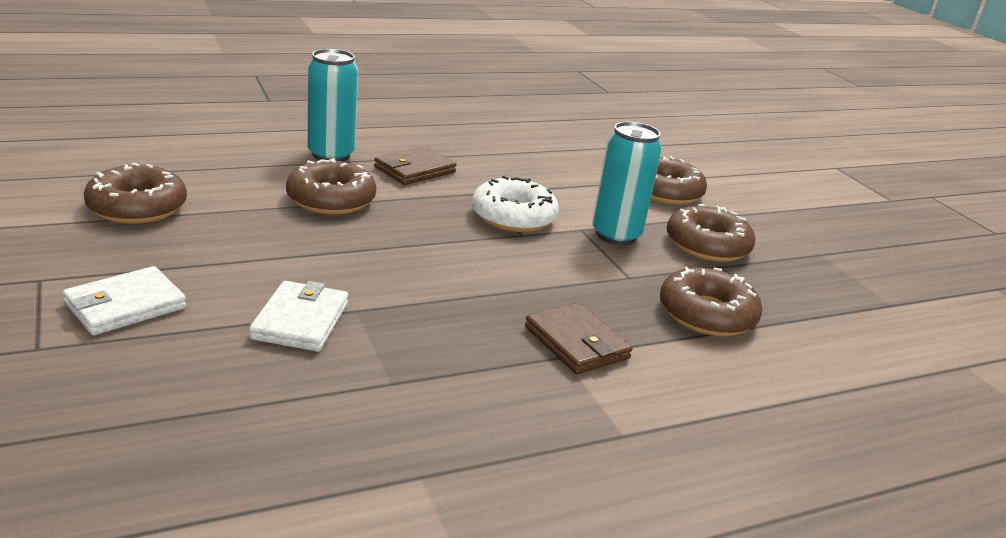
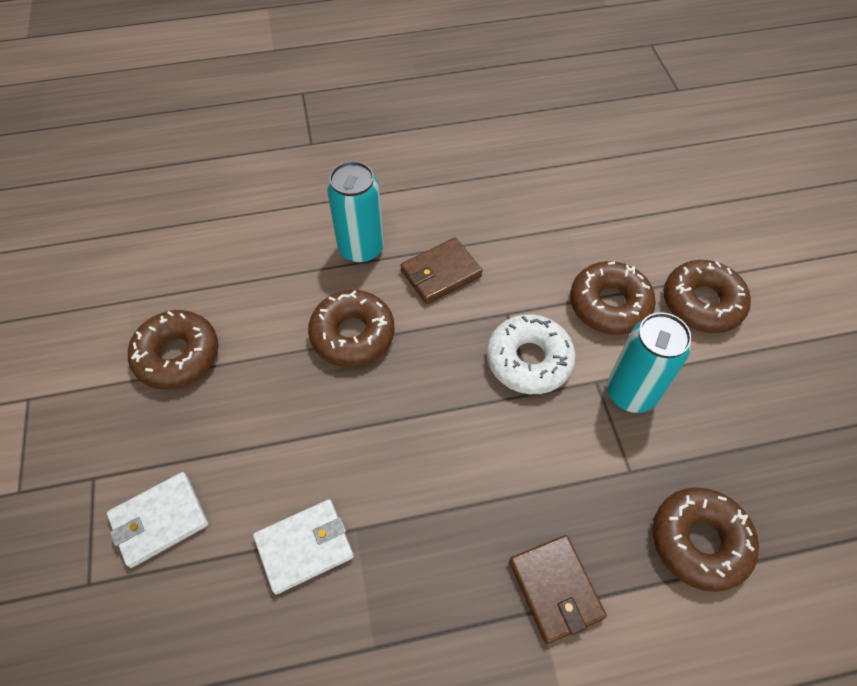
camera: 15 degrees right, 30 degrees up
(300, 321) = (304, 547): white wallet -> white wallet turned 45 degrees clockwise
(707, 245) = (728, 410): brown donut -> brown donut (609, 305)

